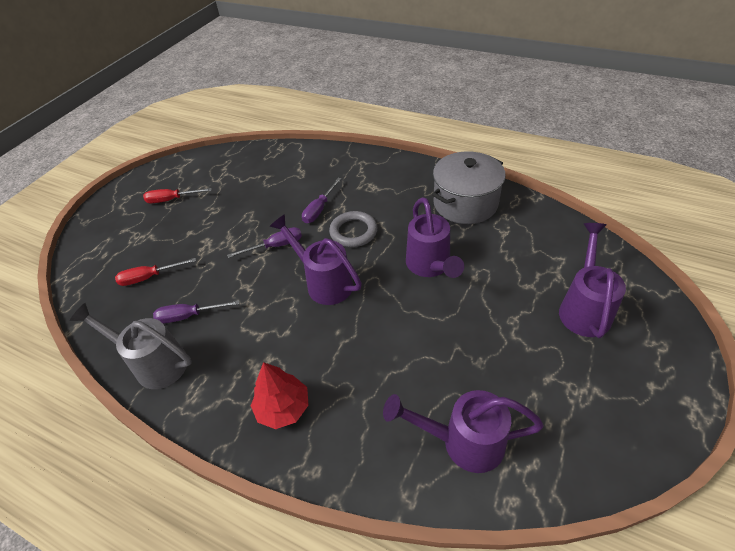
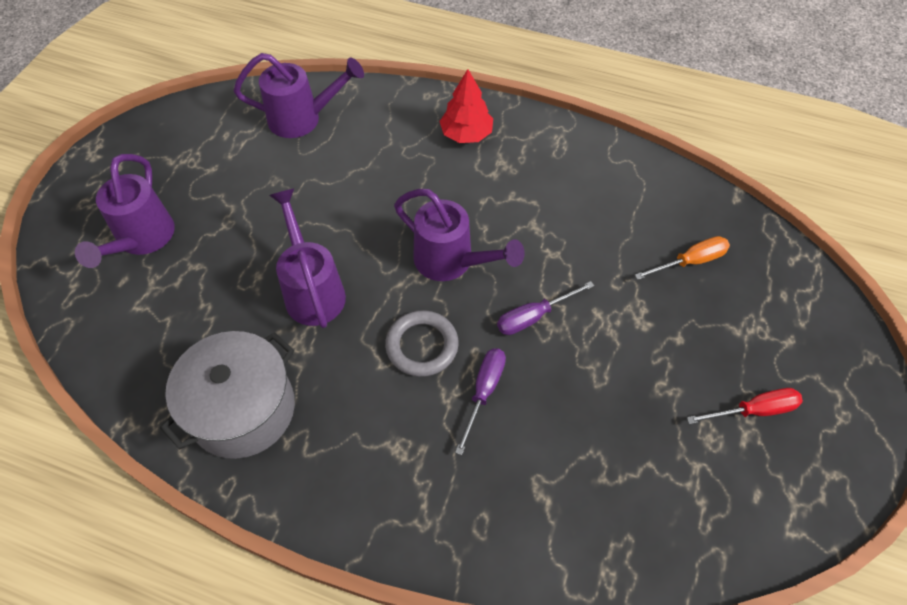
camera: 170 degrees right, 10 degrees up
(149, 277) = (690, 262): red screwdriver -> orange screwdriver
(154, 363) = (615, 164): grey watering can -> none
(189, 316) = (606, 214): purple screwdriver -> none

